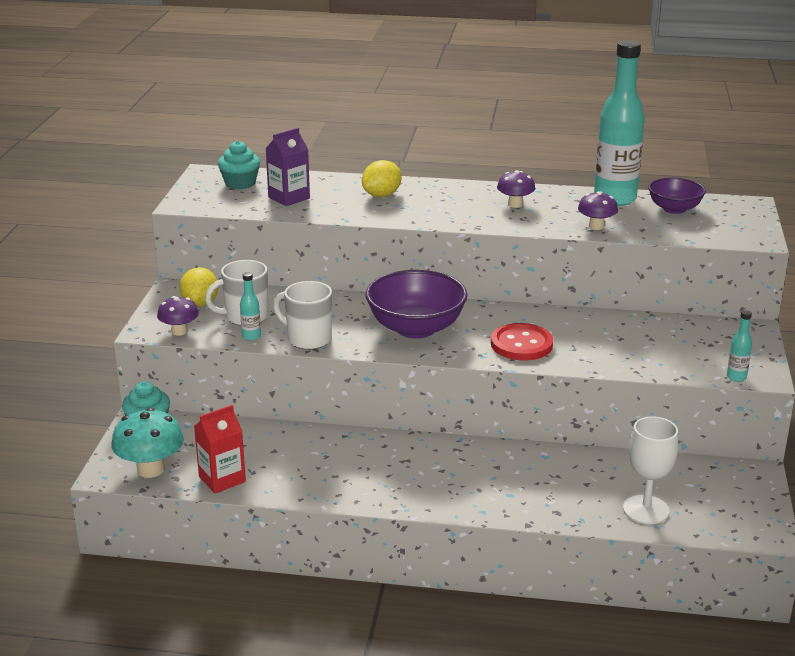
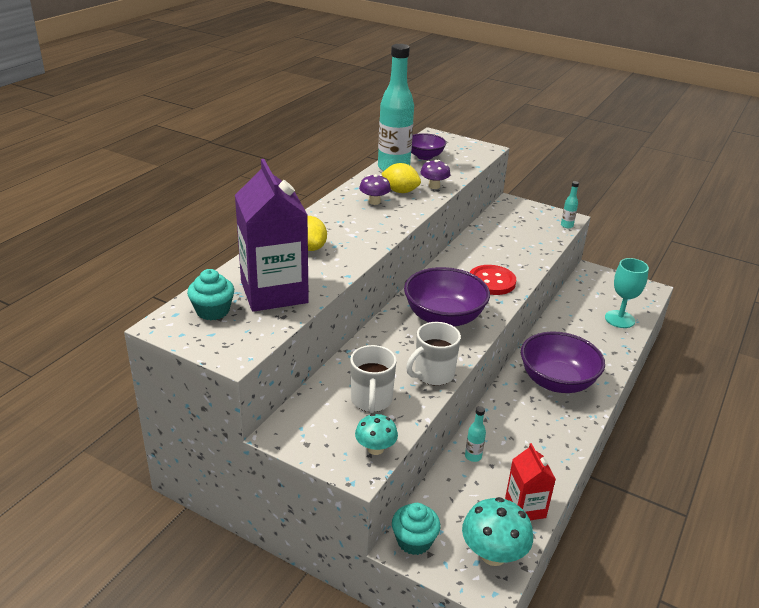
camera: 70 degrees left, 5 degrees up
(179, 331) = (375, 449): purple mushroom -> turquoise mushroom
(200, 303) = (325, 423): yellow lemon -> yellow lemon (400, 191)
(251, 336) = (411, 405): turquoise bottle -> turquoise bottle (473, 456)
(289, 198) = (274, 292): purple carton -> purple carton, size x1.85
(452, 474) = (557, 382): none -> purple bowl
(646, 510) = (619, 319): white goblet -> turquoise goblet

